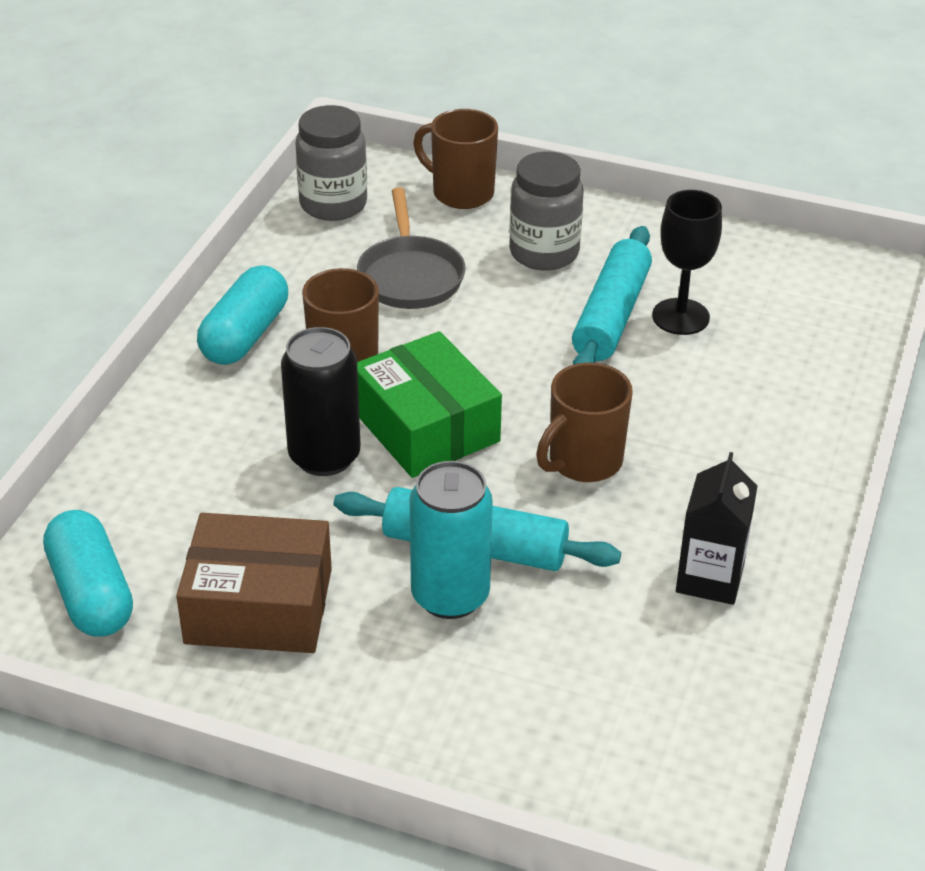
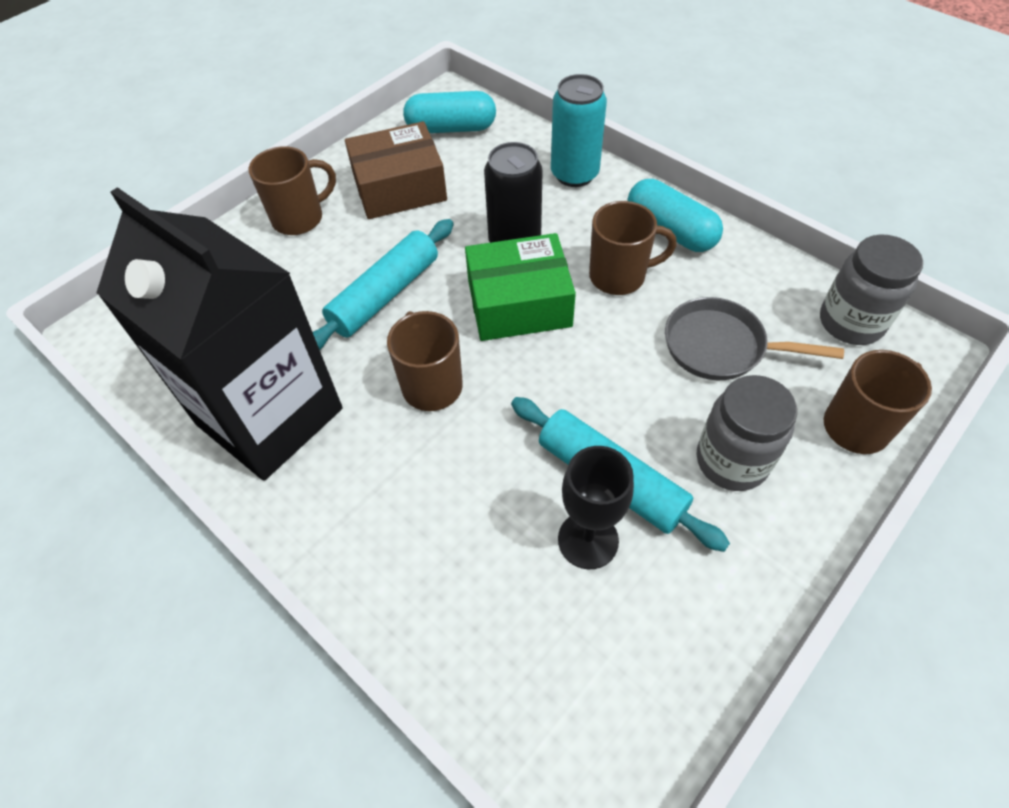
camera: 115 degrees right, 15 degrees up
(259, 606) = (399, 187): brown box -> brown box turned 45 degrees clockwise
(374, 697) = (299, 218): none -> brown mug
(450, 596) = (351, 270): turquoise can -> turquoise can (574, 174)
(710, 578) = (270, 416): black carton -> black carton, size x2.25

